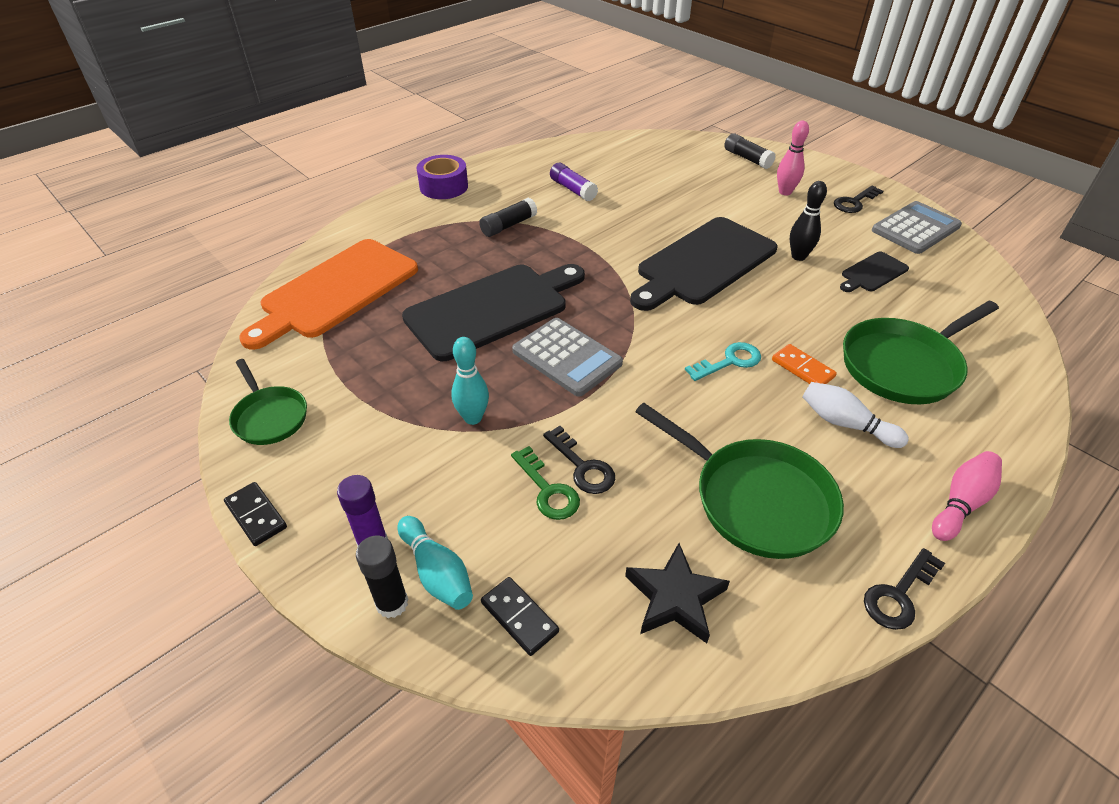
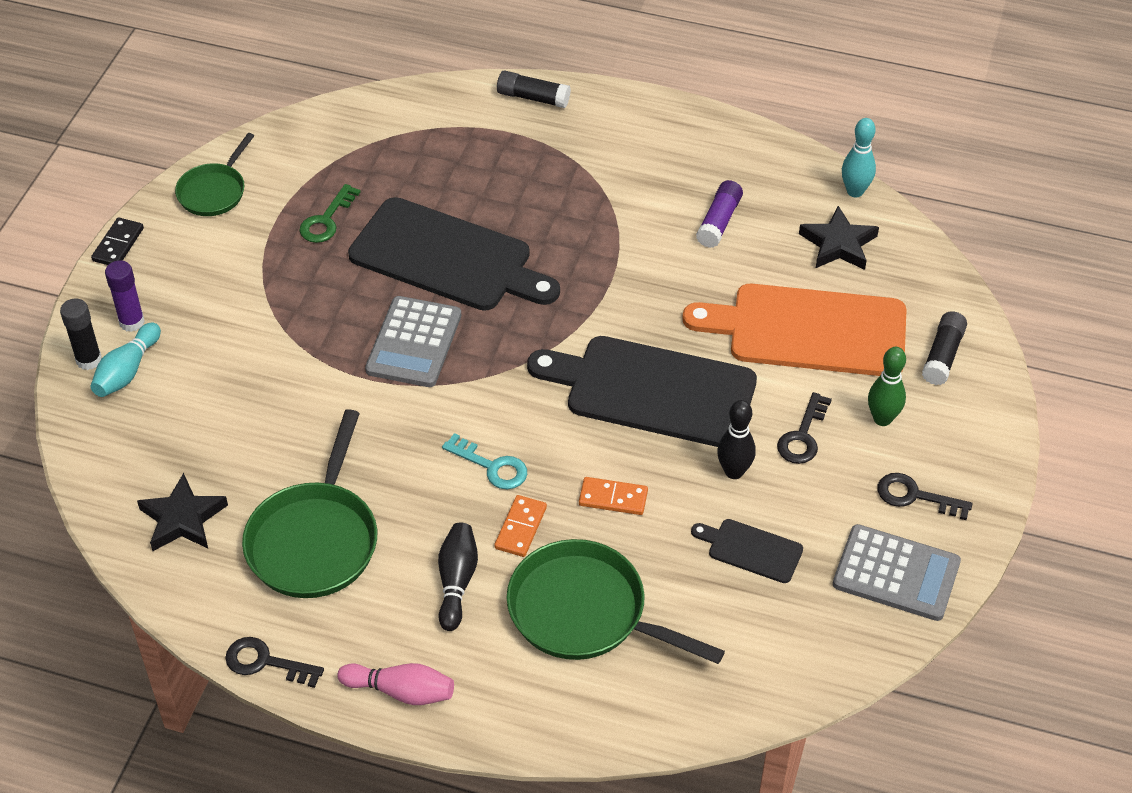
camera: 60 degrees right, 5 degrees up
(336, 291) = (394, 137): orange cutting board -> orange cutting board (809, 330)
(444, 186) = (634, 114): purple tape -> none
(473, 418) = (293, 315): turquoise bowling pin -> turquoise bowling pin (855, 191)
(508, 225) = (599, 202): black glue stick -> black glue stick (533, 98)
(519, 617) = (116, 435): black domino -> none
(547, 490) = (243, 399): green key -> green key (326, 220)
(582, 466) = (282, 411): black key -> black key (803, 435)
(631, 159) = (838, 244): none -> black star
(785, 192) = (882, 419): pink bowling pin -> green bowling pin
(795, 314) = (613, 498): none -> orange domino
(845, 424) = (456, 582): white bowling pin -> black bowling pin

